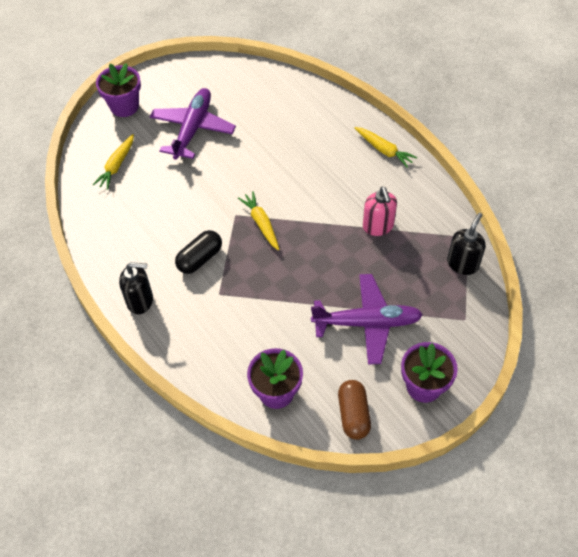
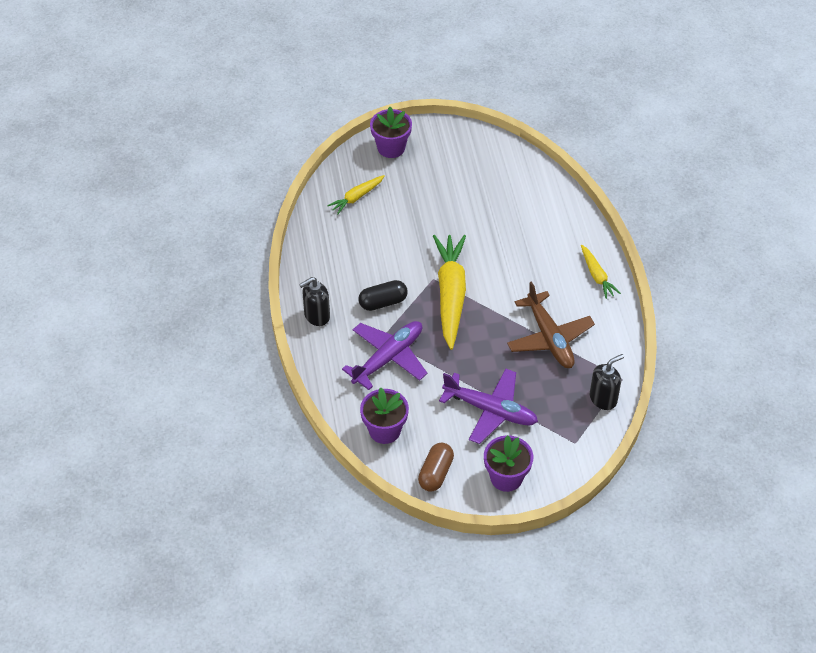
camera: 25 degrees right, 5 degrees down
(140, 301) = (316, 316): black soap dispenser -> black soap dispenser turned 120 degrees clockwise
(193, 129) = (439, 191): purple plane -> purple plane (388, 358)
(261, 223) = (450, 294): yellow carrot -> yellow carrot, size x1.99
(378, 226) = (549, 338): pink soap dispenser -> brown plane

